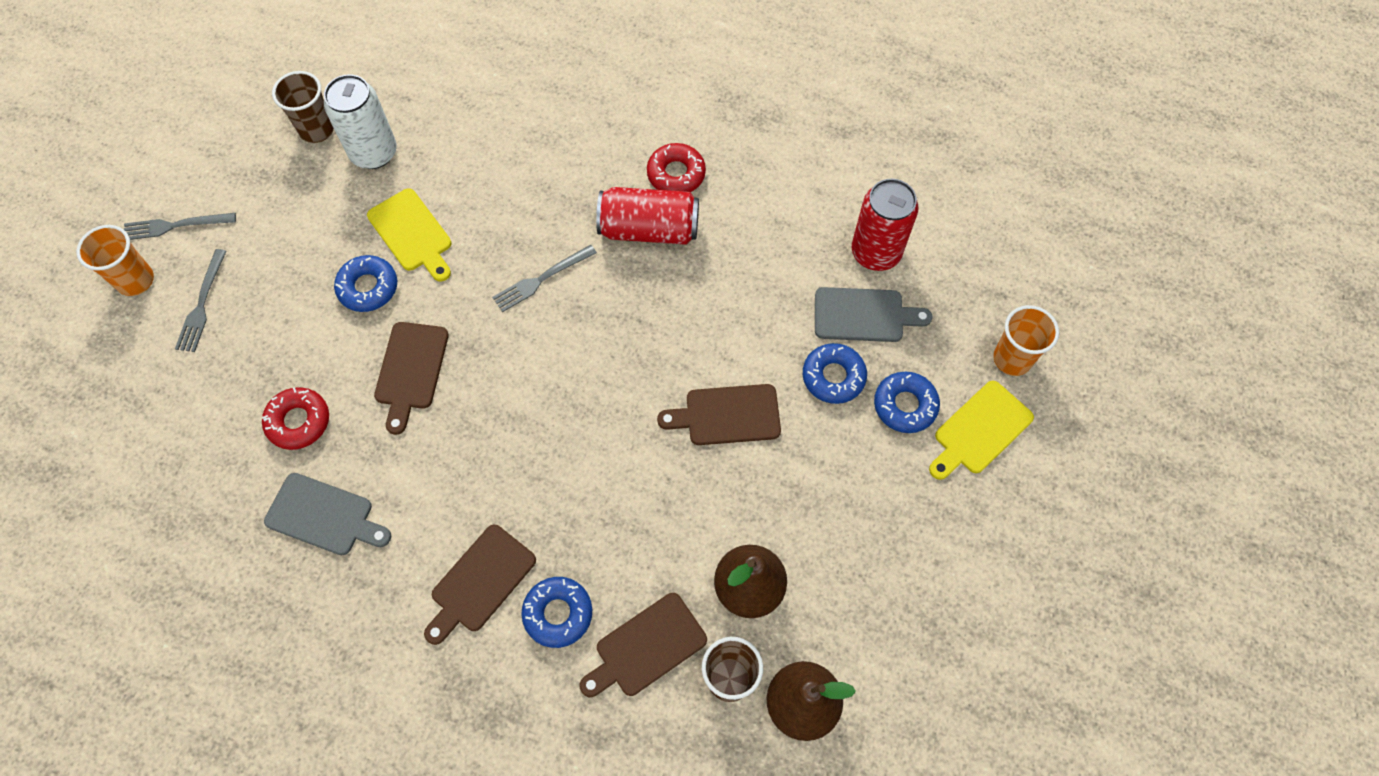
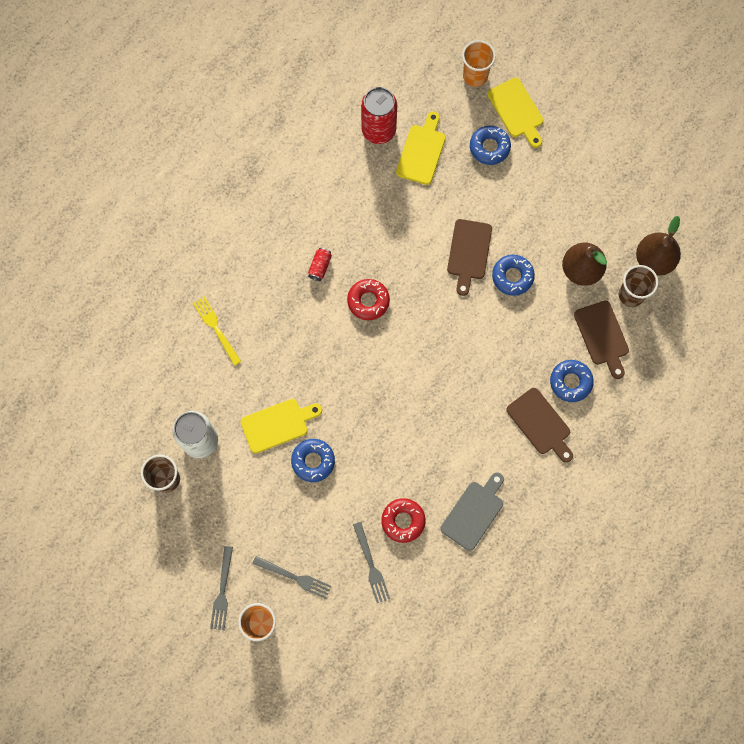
camera: 75 degrees left, 10 degrees up
(411, 370) = (385, 442): brown cutting board -> none
(529, 133) = (216, 328): none -> yellow fork
(541, 279) = (339, 345): grey fork -> grey fork (371, 565)
(649, 229) = (320, 266): red can -> red can, size x0.45
(676, 174) = (281, 238): red donut -> red donut (368, 301)
(833, 377) = (459, 183): blue donut -> blue donut (512, 276)
(863, 315) = (421, 151): grey cutting board -> yellow cutting board

